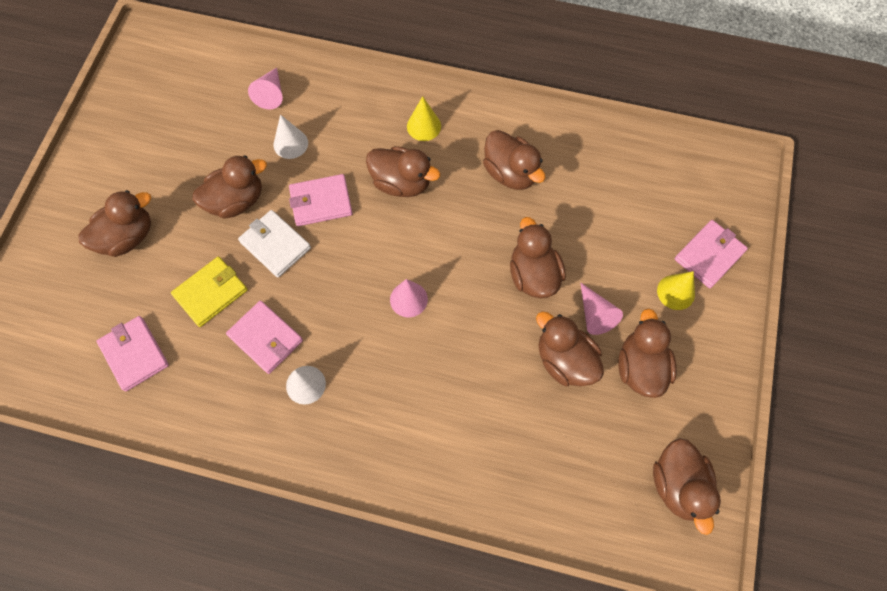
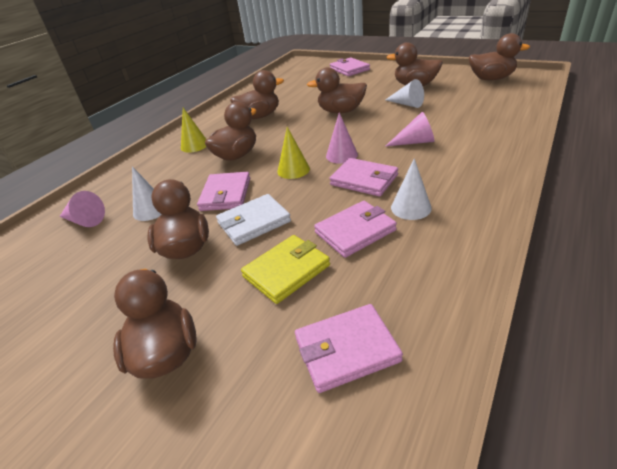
camera: 70 degrees left, 30 degrees down
(211, 293) = (286, 271): yellow wallet -> yellow wallet turned 75 degrees clockwise
(355, 332) = (364, 180): none -> pink wallet
(565, 360) = (407, 104): brown duck -> white cone
(595, 314) = (376, 95): pink cone -> pink cone (415, 142)
(676, 292) = (369, 76): yellow cone -> yellow cone (293, 170)

